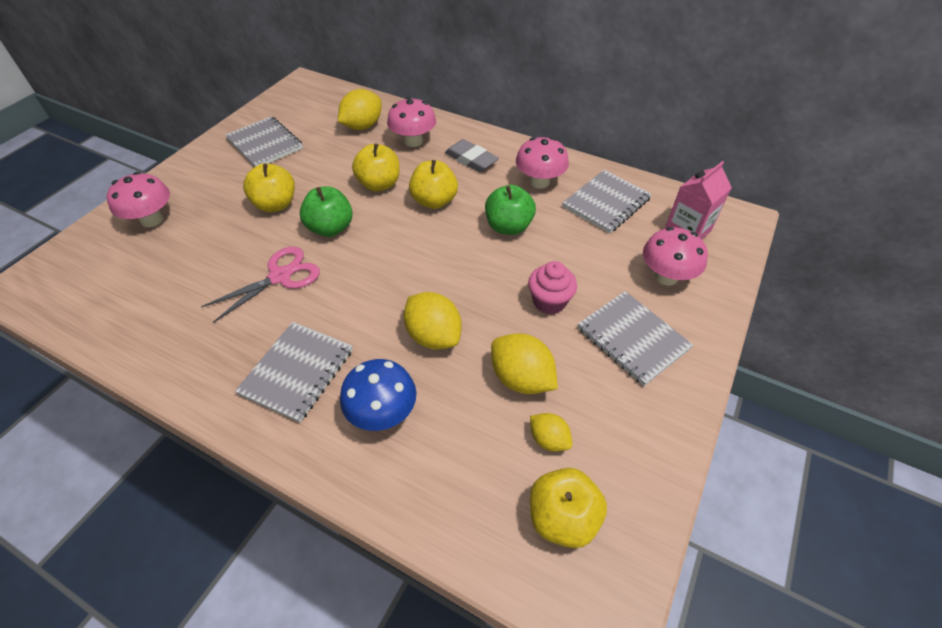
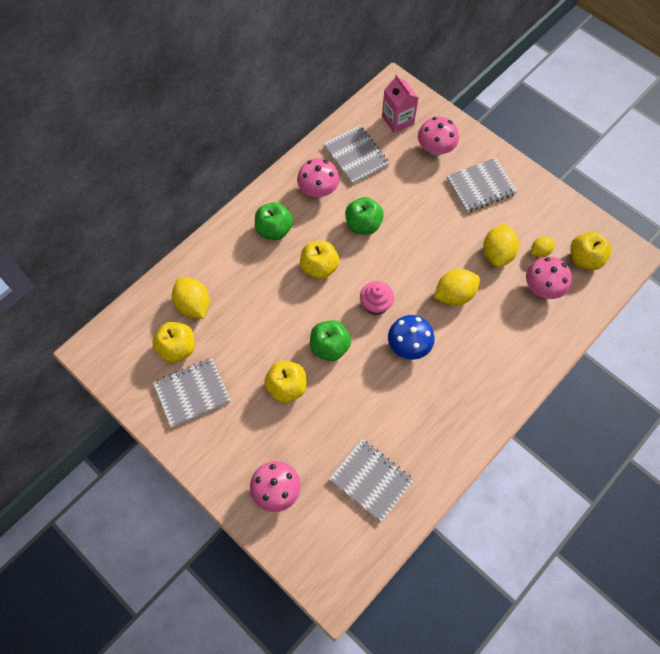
camera: 75 degrees left, 15 degrees up
(280, 276) = (374, 387): pink scissors -> none
(297, 372) = (466, 381): grey notebook -> grey notebook (371, 480)
(379, 184) = (285, 304): yellow apple -> yellow apple (177, 348)
(382, 413) = (507, 334): blue mushroom -> blue mushroom (409, 345)
(413, 141) = (232, 267): pink mushroom -> pink mushroom (542, 288)
(471, 159) = (274, 230): grey eraser -> green apple
(521, 378) = (497, 254): yellow lemon -> yellow lemon turned 45 degrees counterclockwise
(549, 302) = (441, 221): pink cupcake -> pink cupcake (375, 305)

